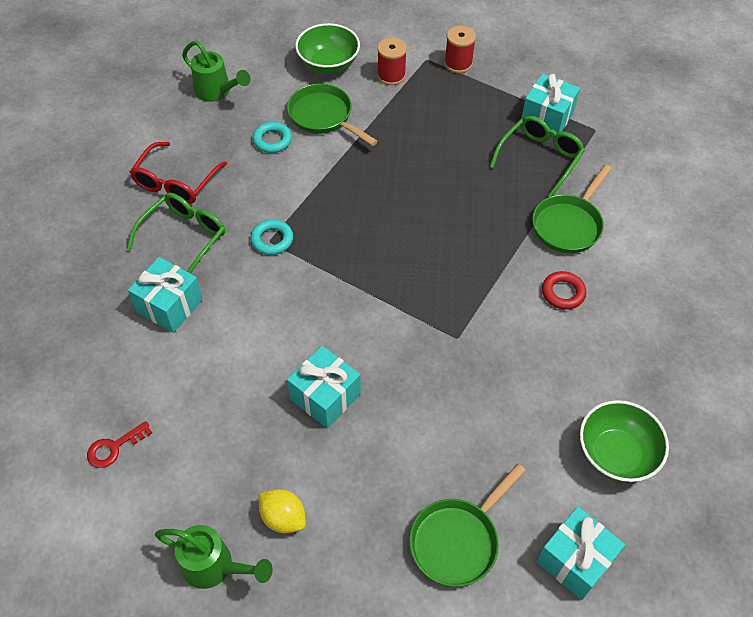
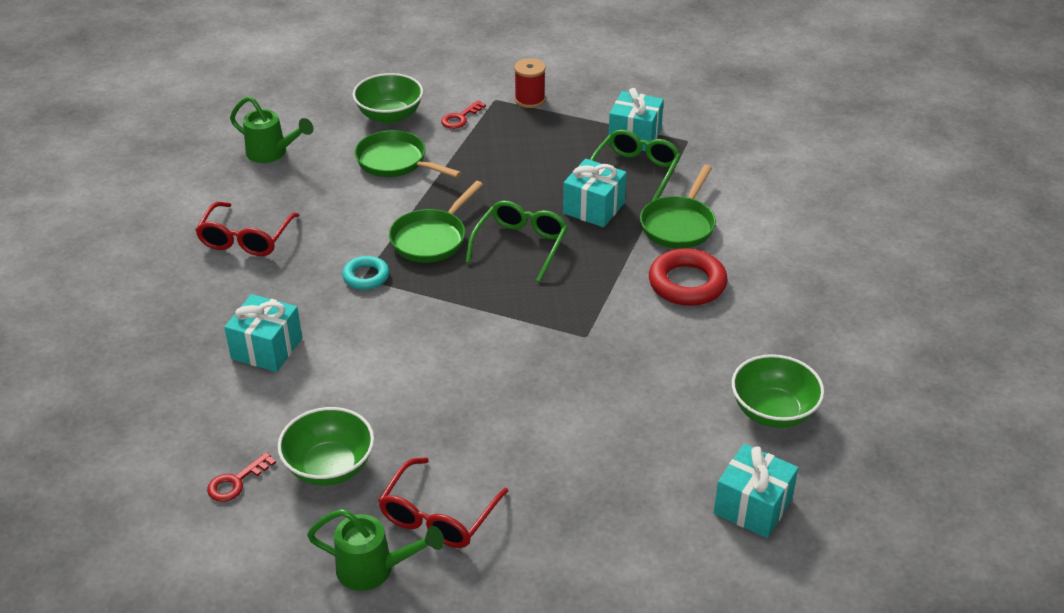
camera: 10 degrees left, 15 degrees down
(184, 237) = (268, 286): green glasses -> green glasses (520, 245)
(198, 445) = (329, 467): none -> green bowl
(272, 140) = (344, 189): turquoise ring -> none
(283, 518) = (438, 516): yellow lemon -> red glasses
(325, 396) = (457, 405): turquoise gift -> turquoise gift (593, 208)
(391, 75) = (460, 118): red spool -> red key
(458, 540) = (628, 507): green pan -> green pan (431, 238)
(563, 293) = (687, 283): red ring -> red ring, size x1.66

